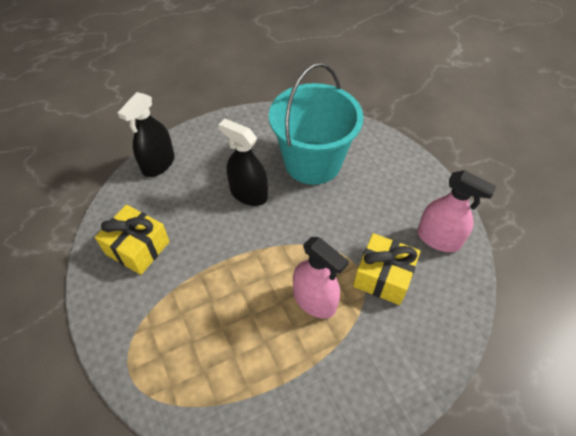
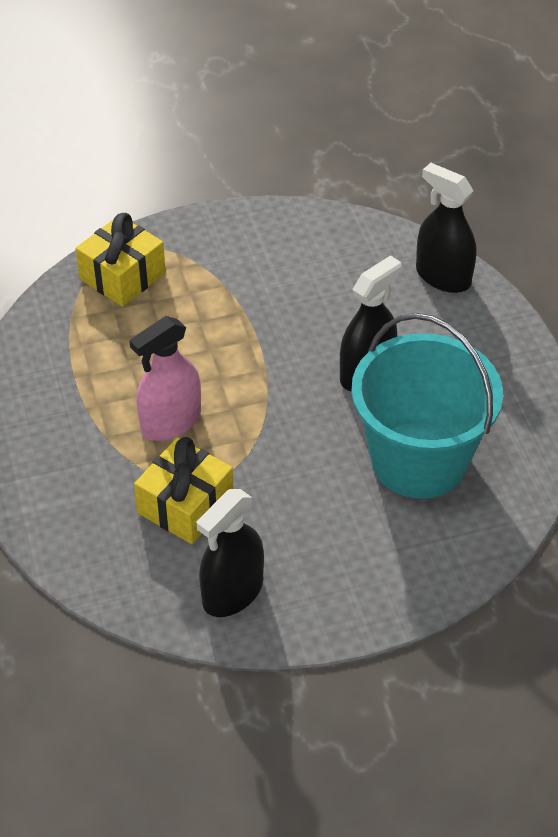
camera: 100 degrees right, 5 degrees down
(137, 248) = (296, 255): yellow gift -> yellow gift (122, 276)
(438, 238) = (233, 592): pink spray bottle -> black spray bottle

